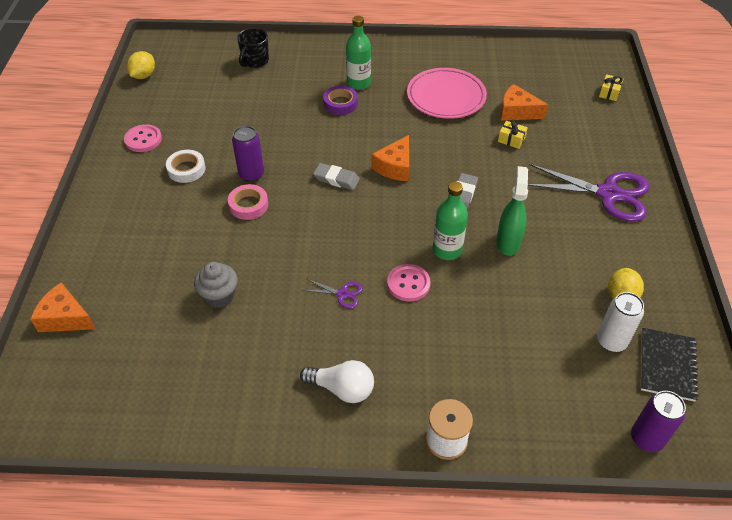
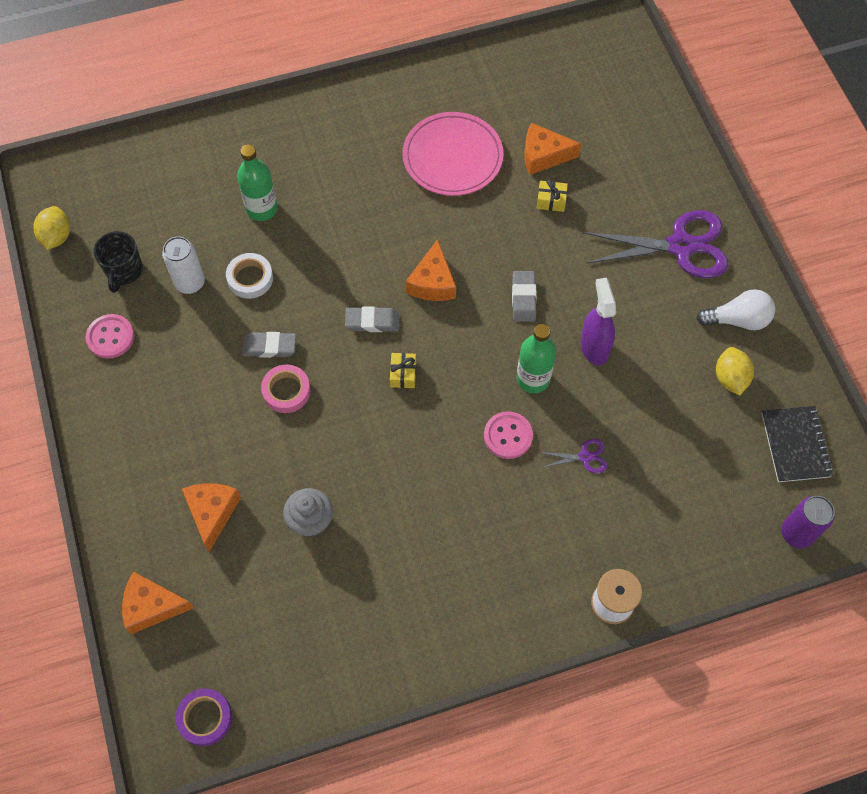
camera: 20 degrees left, 15 degrees up
(148, 268) = (212, 513): none -> orange cheese
(186, 169) = (187, 364): white tape -> white tape (250, 278)
(251, 174) = (269, 347): purple can -> grey eraser
(255, 61) = (191, 169): black mug -> black mug (124, 271)
(340, 103) = (329, 206): purple tape -> purple tape (205, 718)
(342, 294) = (443, 472): purple scissors -> purple scissors (585, 457)
(342, 389) = (489, 584): white light bulb -> white light bulb (737, 320)
(358, 83) = (338, 167): green bottle -> green bottle (262, 209)
(508, 242) = (594, 347): green spray bottle -> purple spray bottle
(609, 93) = (640, 94): yellow gift -> yellow gift (403, 374)
(611, 341) = (735, 436): white can -> white can (190, 283)

